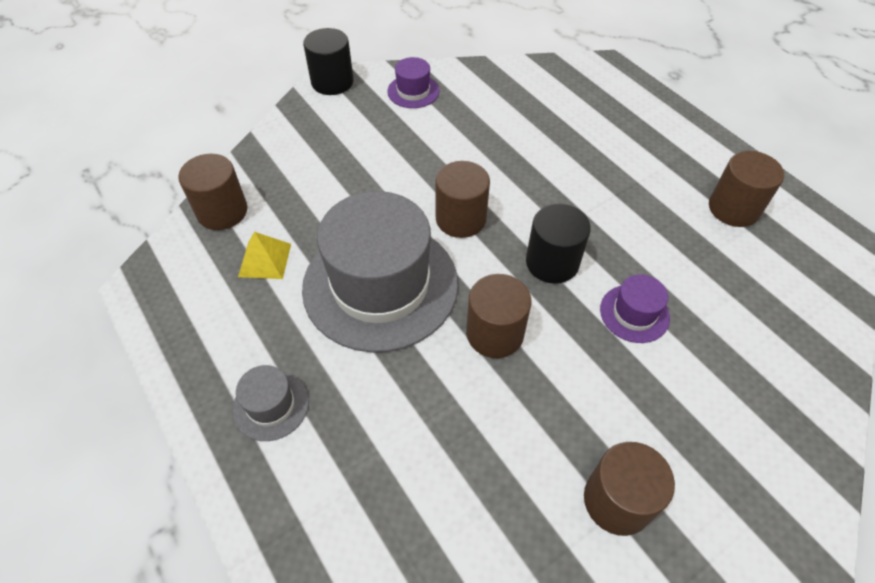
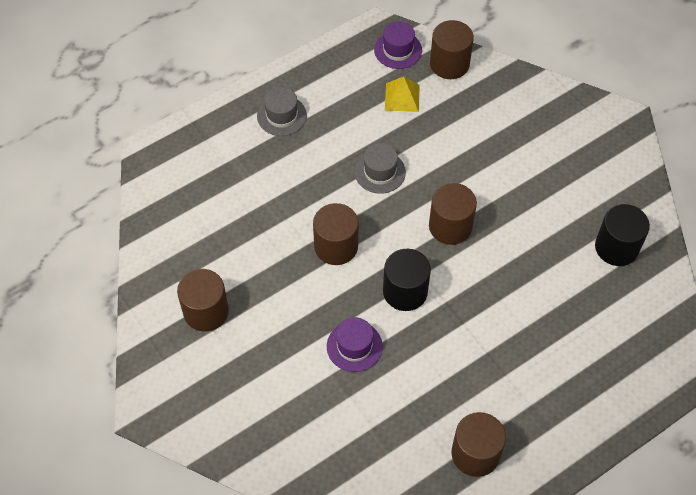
camera: 90 degrees right, 5 degrees up
(332, 82) = (621, 122): black cylinder -> black cylinder (616, 247)
(380, 285) = (380, 172): grey hat -> grey hat, size x0.43
(413, 91) = (616, 189): purple hat -> purple hat (398, 50)

